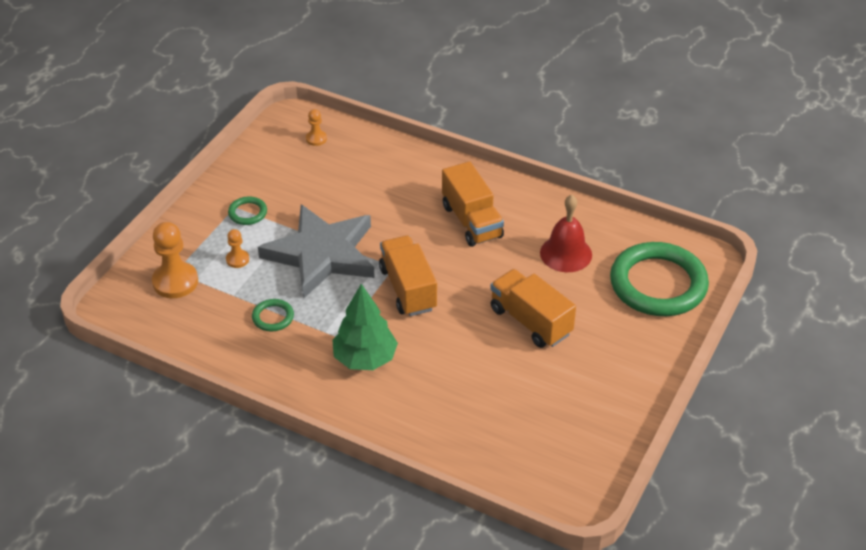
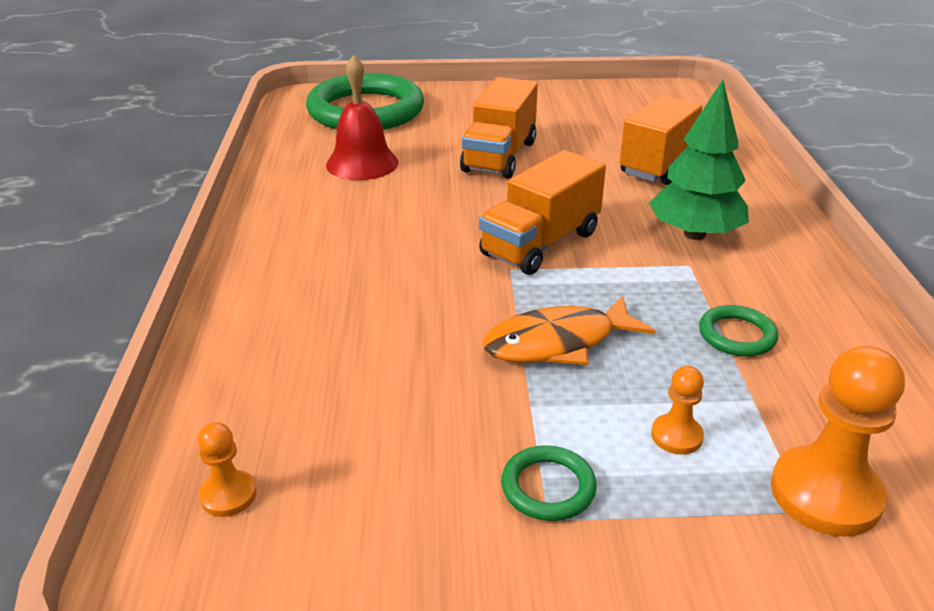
camera: 120 degrees left, 10 degrees down
(322, 254) = (557, 342): grey star -> orange fish
(471, 221) = (354, 237): orange truck -> orange truck (663, 164)

